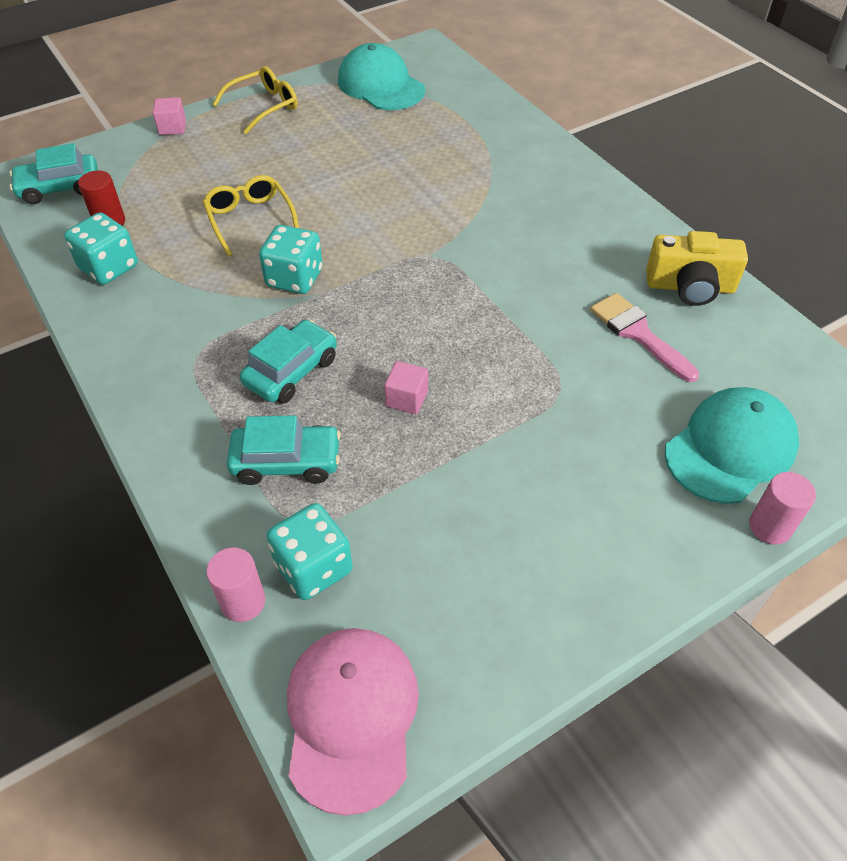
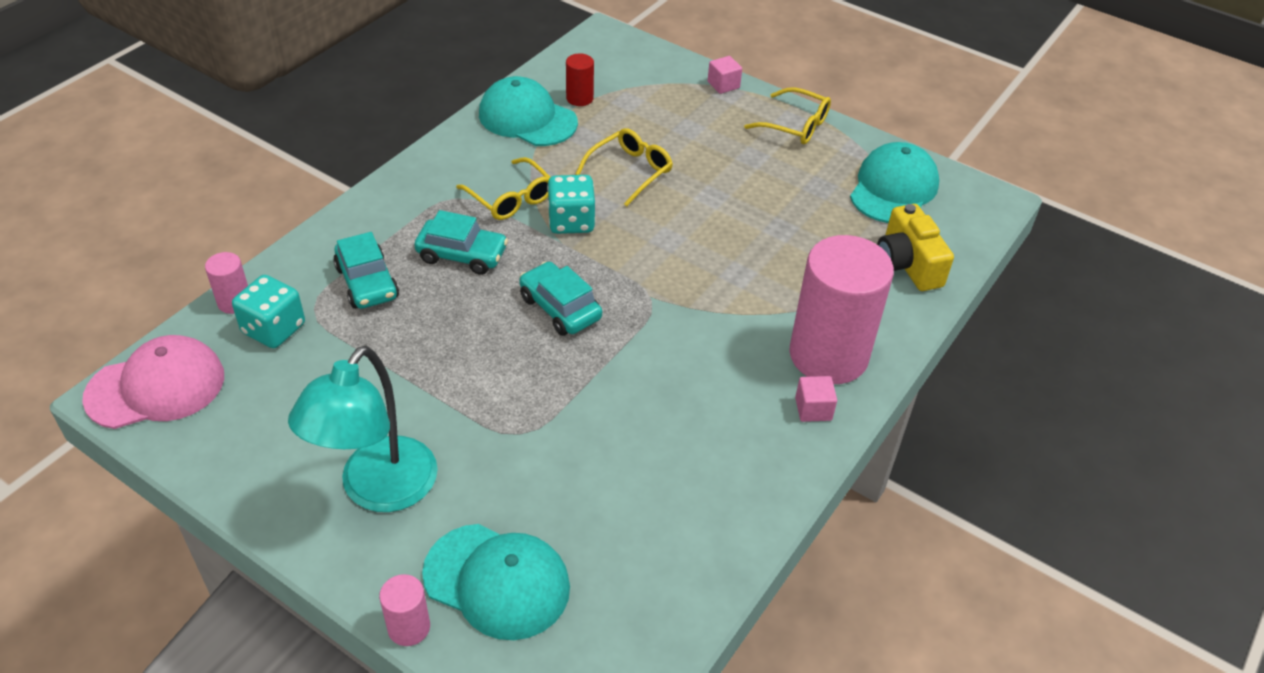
camera: 65 degrees right, 5 degrees down
(60, 188) = (603, 58): turquoise car -> turquoise car (560, 308)
(109, 267) = (527, 118): turquoise dice -> turquoise cap
(228, 312) = (510, 198): none -> yellow glasses
(407, 399) = (462, 332): pink cube -> pink cube (813, 409)
(549, 179) = (828, 355): none -> pink cylinder
(596, 515) = (378, 490): none -> turquoise lamp
(638, 333) = (623, 478): pink brush -> none
(690, 287) = (720, 510): yellow camera -> yellow camera (907, 264)

